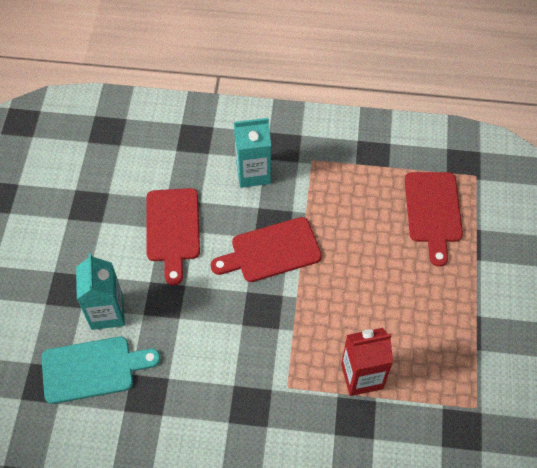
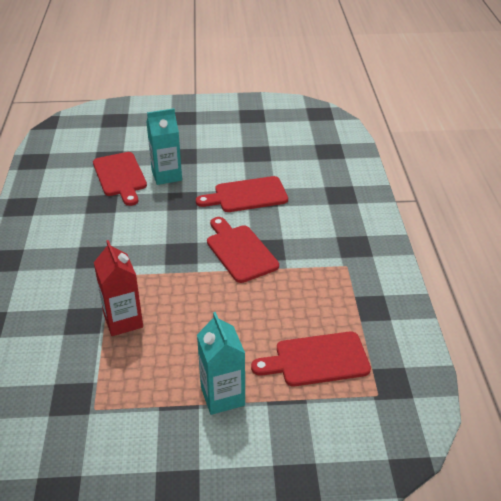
camera: 80 degrees right, 20 degrees down
(93, 369) = (120, 176): turquoise cutting board -> red cutting board
(253, 173) = (317, 231): turquoise carton -> turquoise carton (222, 396)

